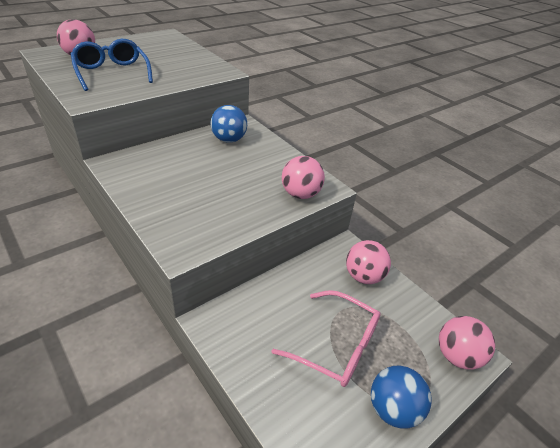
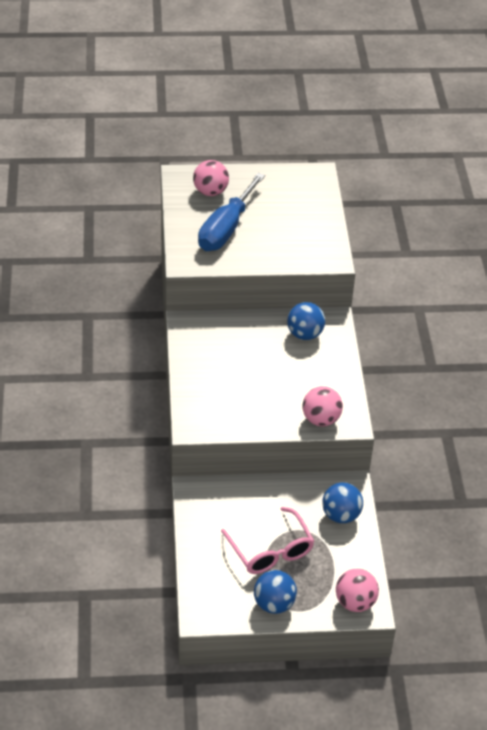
camera: 35 degrees right, 5 degrees up
(112, 73) = (226, 229): blue glasses -> blue screwdriver
(363, 276) = (341, 515): pink ball -> blue ball

